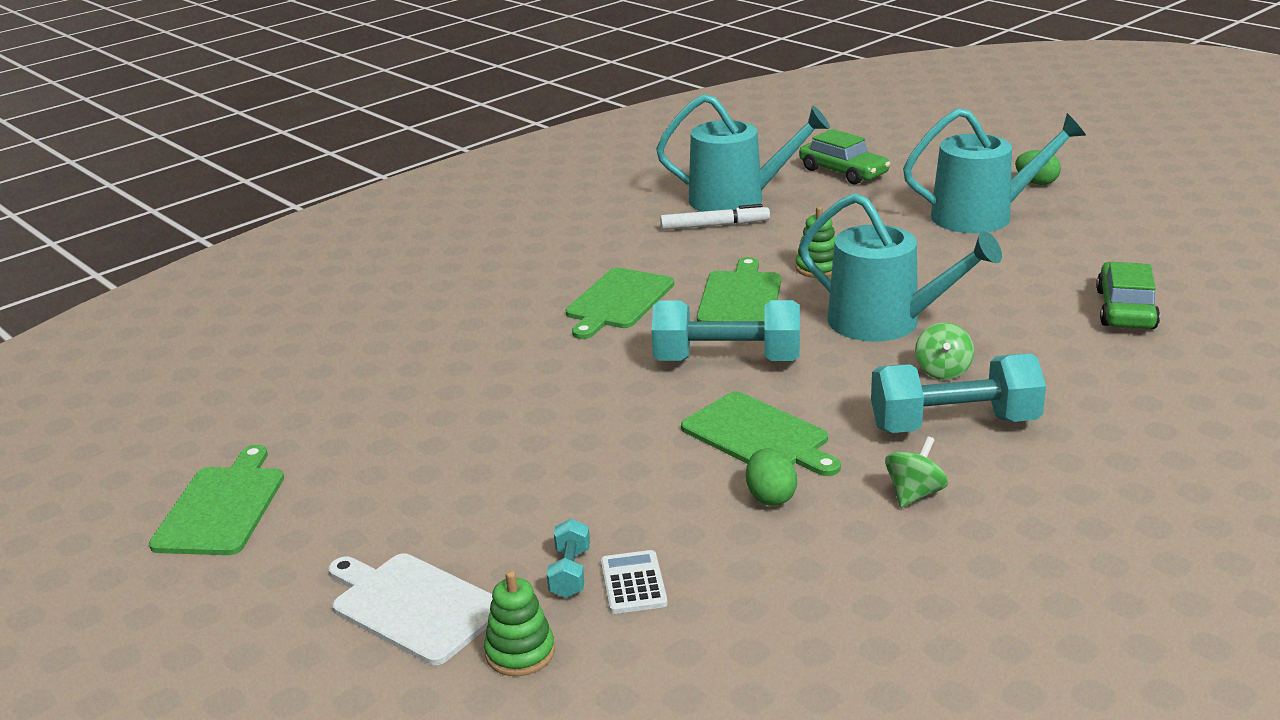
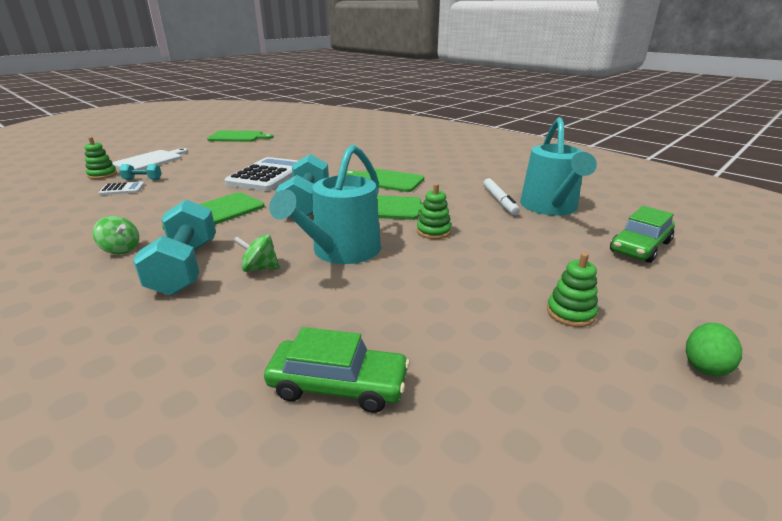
camera: 85 degrees right, 0 degrees up
(570, 415) = (267, 175): none -> white calculator
(770, 497) = (158, 214): green egg -> none
(982, 216) = (570, 313): turquoise watering can -> green stacking toy

